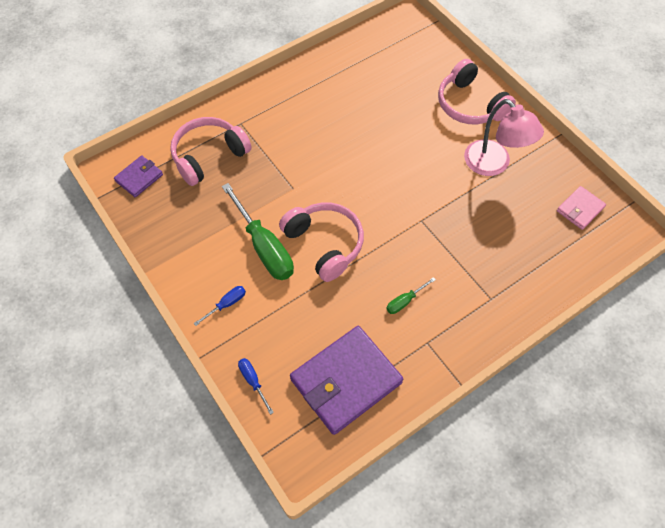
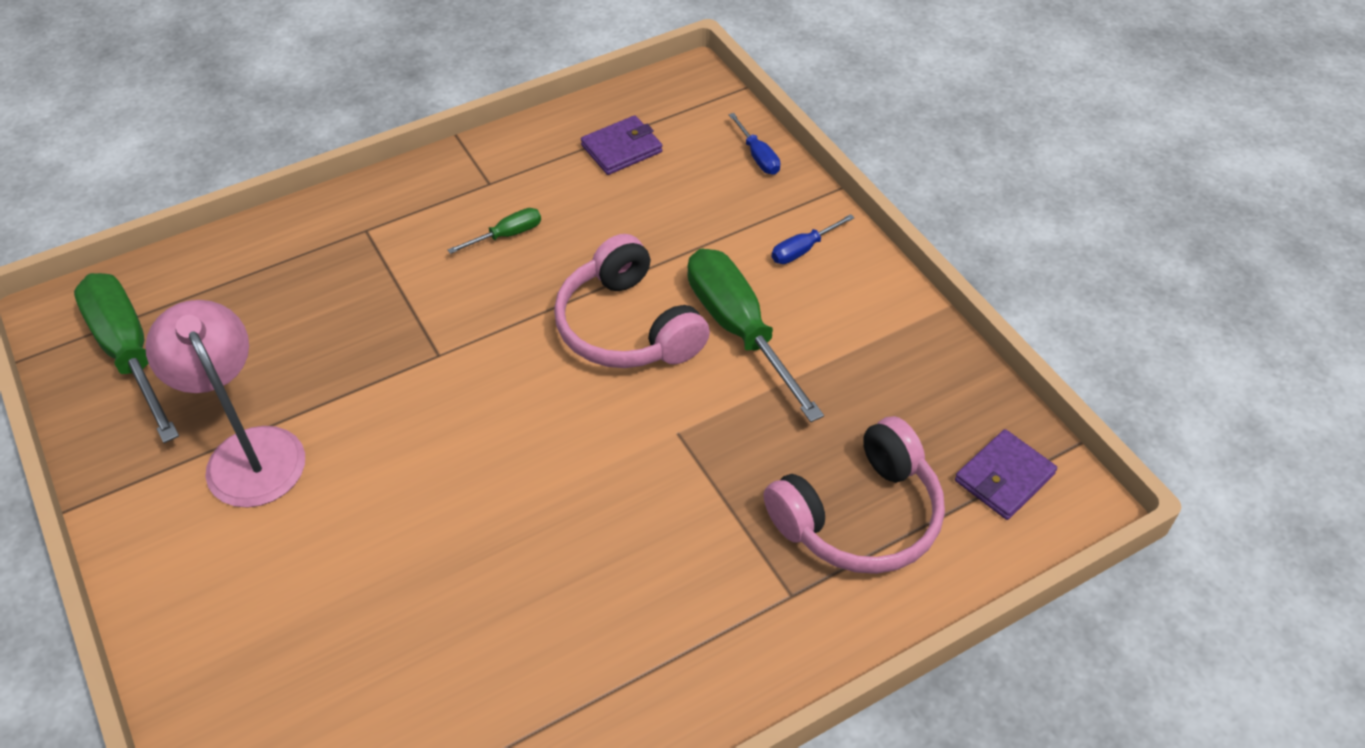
camera: 175 degrees left, 10 degrees down
(346, 381) = (621, 149): purple wallet -> purple wallet, size x0.50
(470, 104) = (230, 603): pink headphones -> none
(580, 209) = (129, 353): pink wallet -> green screwdriver

